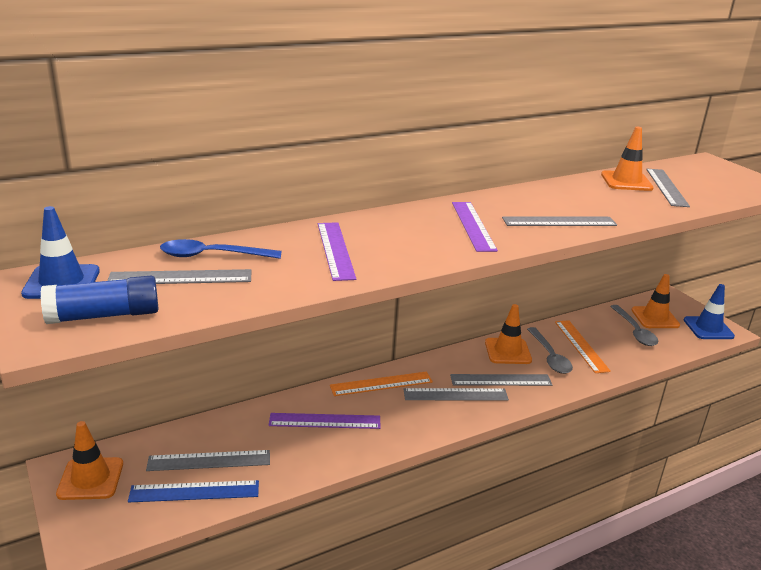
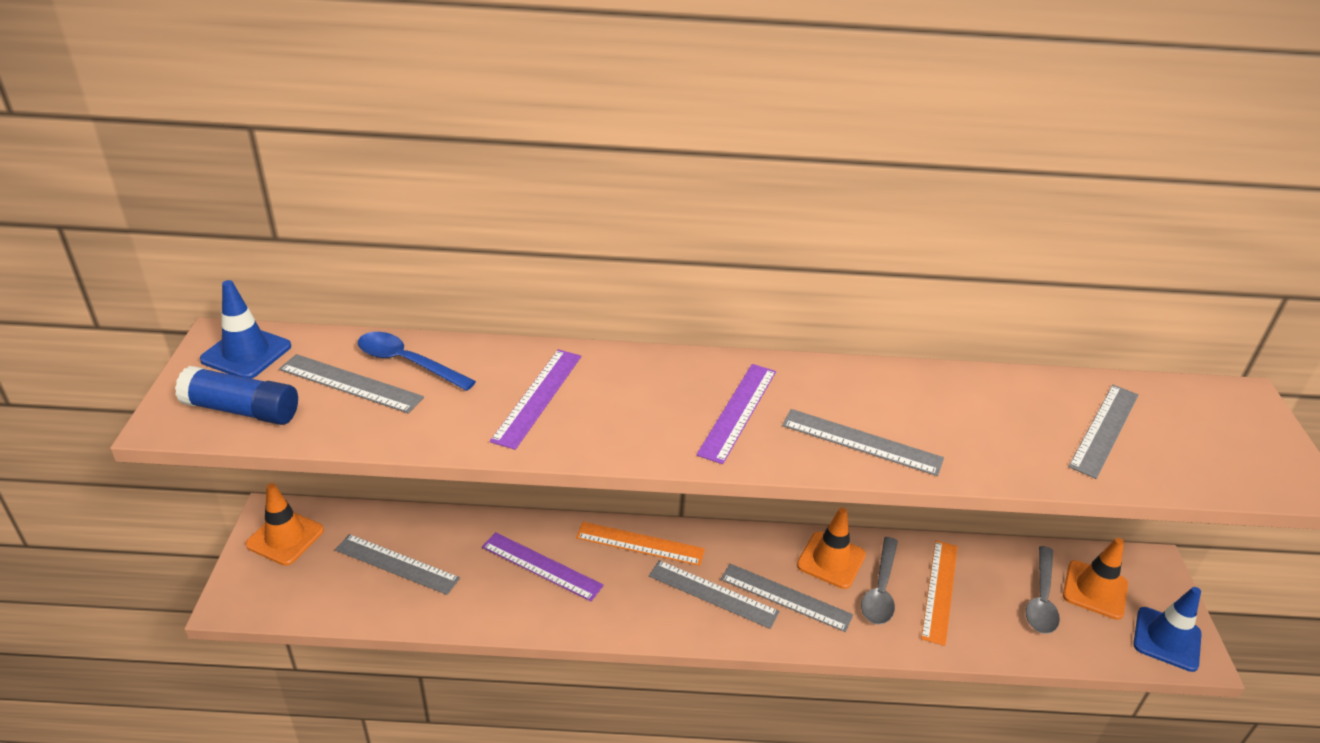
camera: 30 degrees right, 10 degrees up
(194, 491) = (359, 593): blue ruler -> none
(626, 181) = (1050, 400): orange traffic cone -> none

